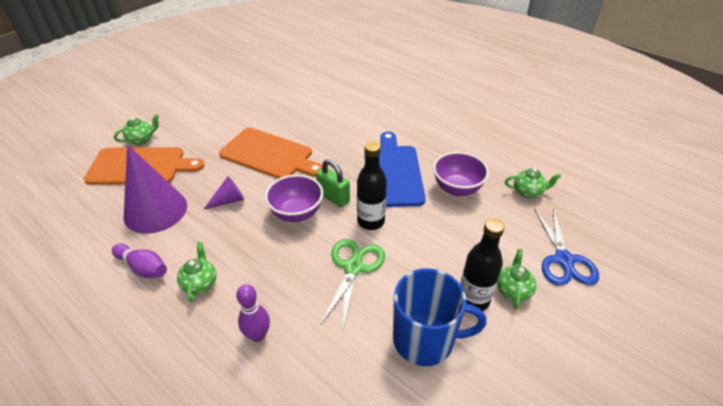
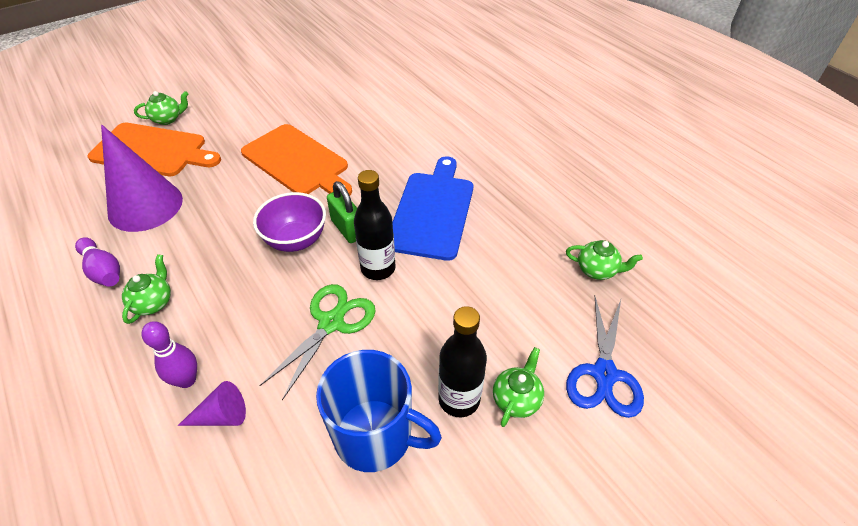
camera: 15 degrees right, 5 degrees up
(228, 200) = (228, 209): purple cone -> purple cone (221, 416)
(457, 188) = (504, 247): purple bowl -> none

